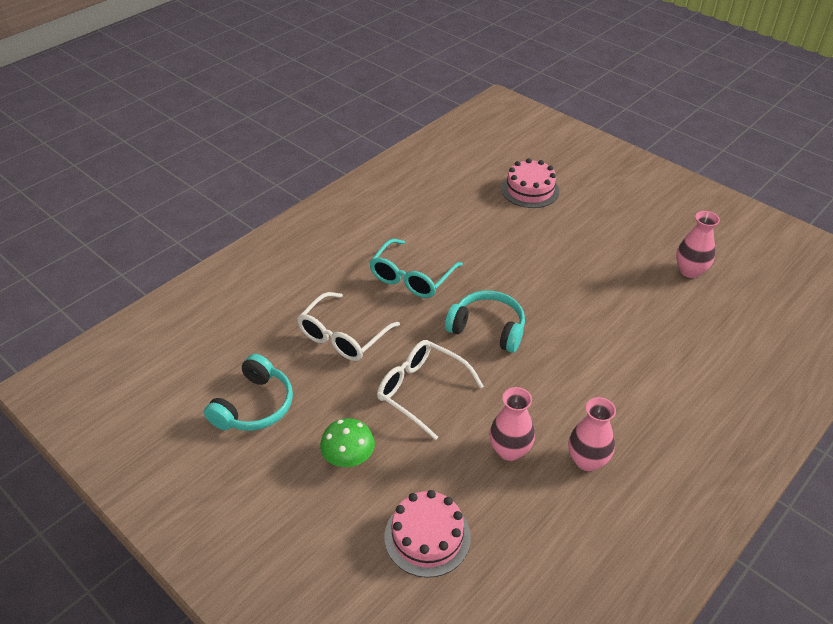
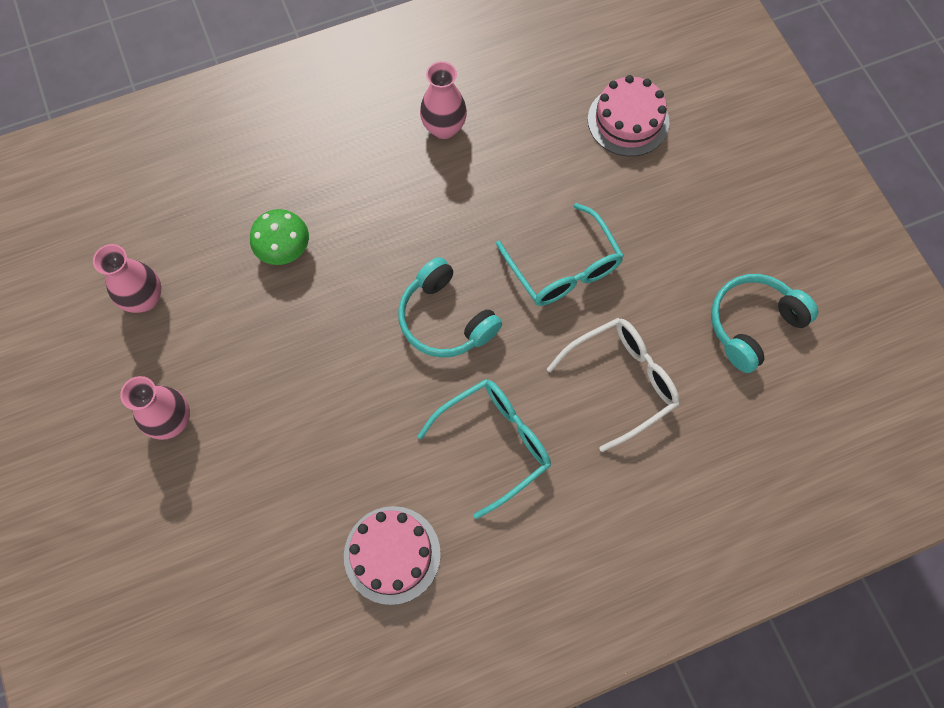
camera: 155 degrees left, 25 degrees up
(348, 457) = (671, 223): green mushroom -> green mushroom (284, 249)
(422, 391) = (563, 267): white glasses -> turquoise glasses
(509, 450) = (510, 166): pink vase -> pink vase (172, 421)
(530, 190) = (226, 552): pink cake -> pink cake (392, 554)

